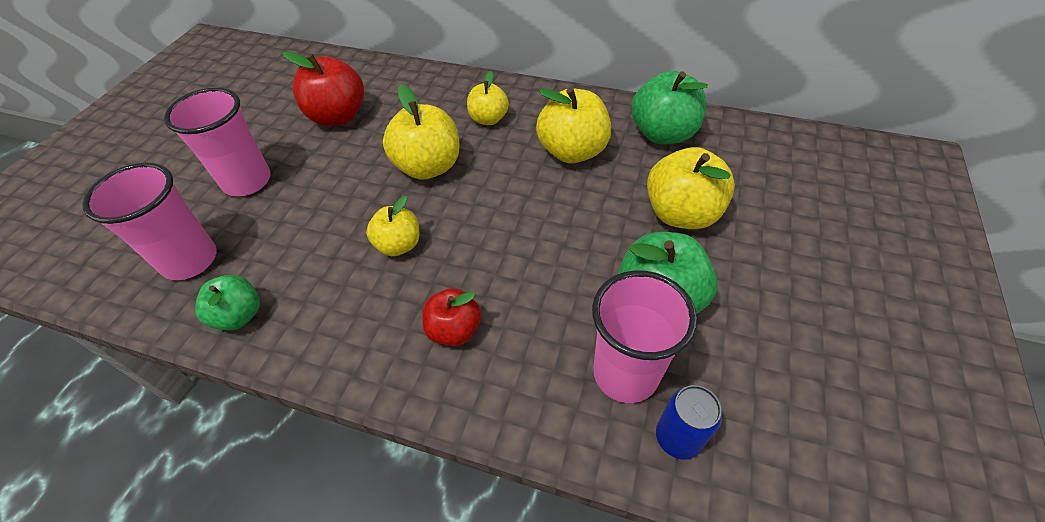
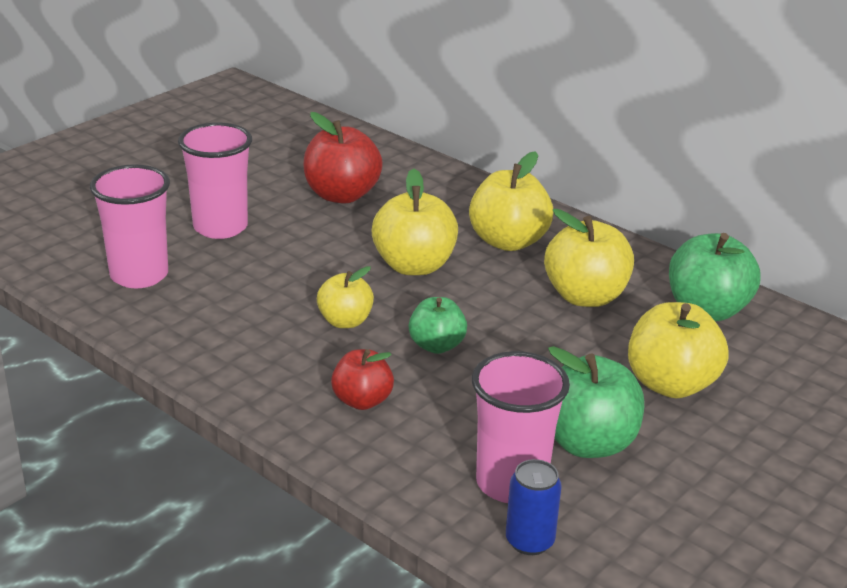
camera: 20 degrees right, 20 degrees down
(239, 315) = (166, 329): green apple -> green apple (436, 345)
(488, 119) = (508, 241): yellow apple -> yellow apple, size x1.62

